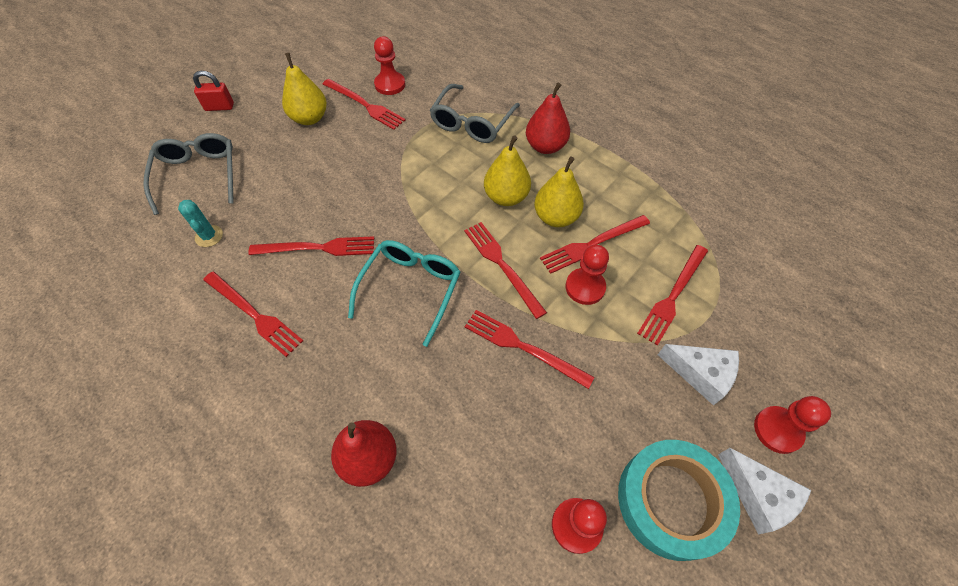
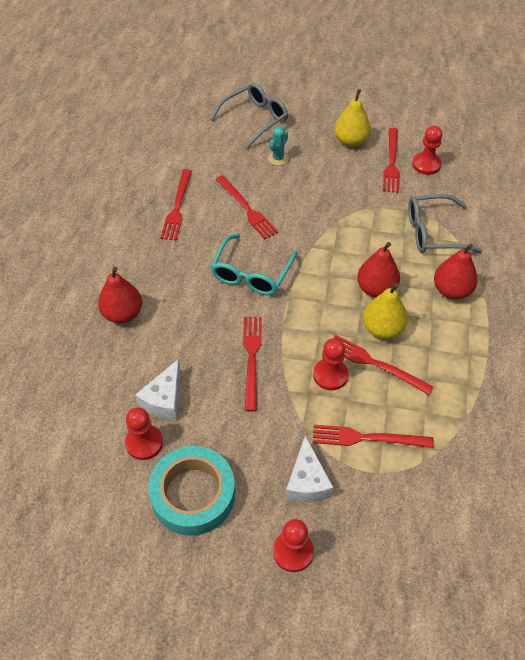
camera: 60 degrees right, 5 degrees down
(209, 236) = (215, 153): turquoise cactus -> turquoise cactus (278, 158)
(219, 107) = (318, 92): red padlock -> none
(410, 289) = (251, 273): turquoise glasses -> turquoise glasses turned 120 degrees clockwise
(502, 265) = (310, 315): red fork -> none
(506, 197) = (376, 289): yellow pear -> red pear
(758, 495) = (230, 551): white cheese -> white cheese (164, 399)

